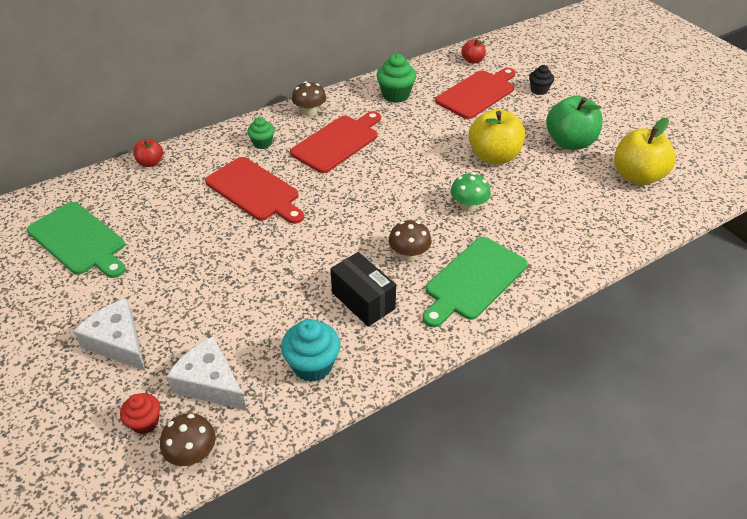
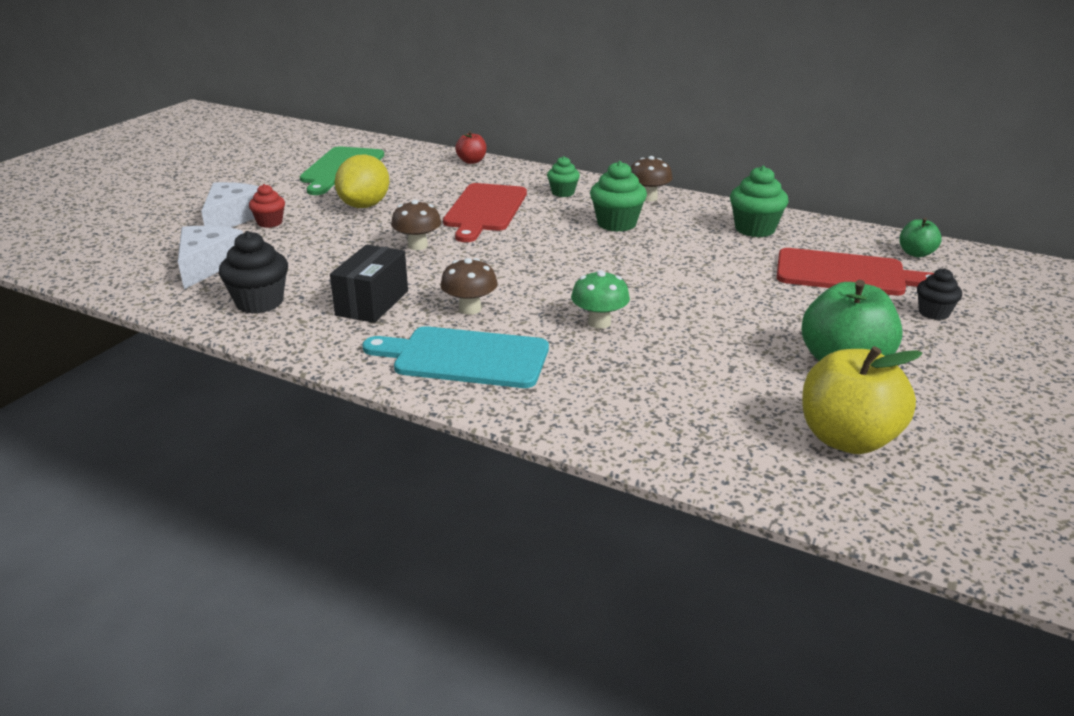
camera: 60 degrees right, 15 degrees down
(145, 422) = (148, 254): red cupcake -> red cupcake (270, 223)
(179, 251) = (365, 205): none -> yellow lemon
(192, 454) = (121, 282): brown mushroom -> brown mushroom (417, 246)
(312, 365) = (259, 302): turquoise cupcake -> black cupcake
(337, 142) = (616, 224): red cutting board -> green cupcake
(472, 61) = (916, 253): red apple -> green apple
(473, 280) = (465, 358): green cutting board -> turquoise cutting board
(493, 156) = (724, 315): yellow apple -> none

